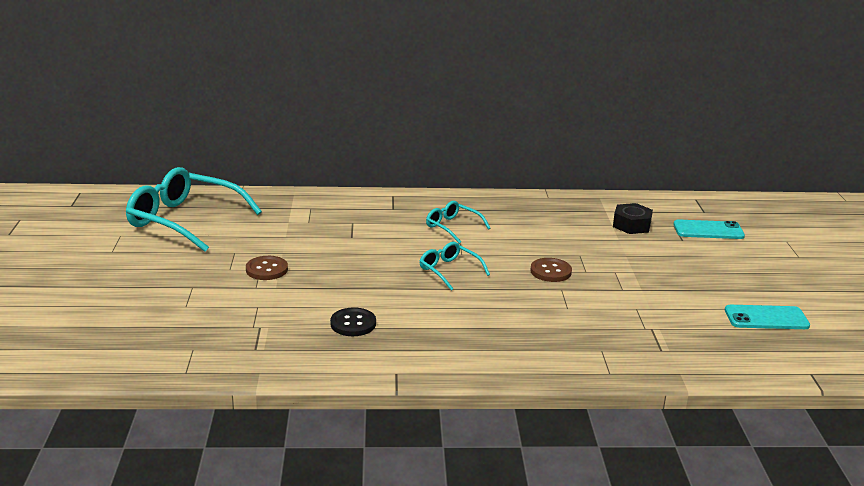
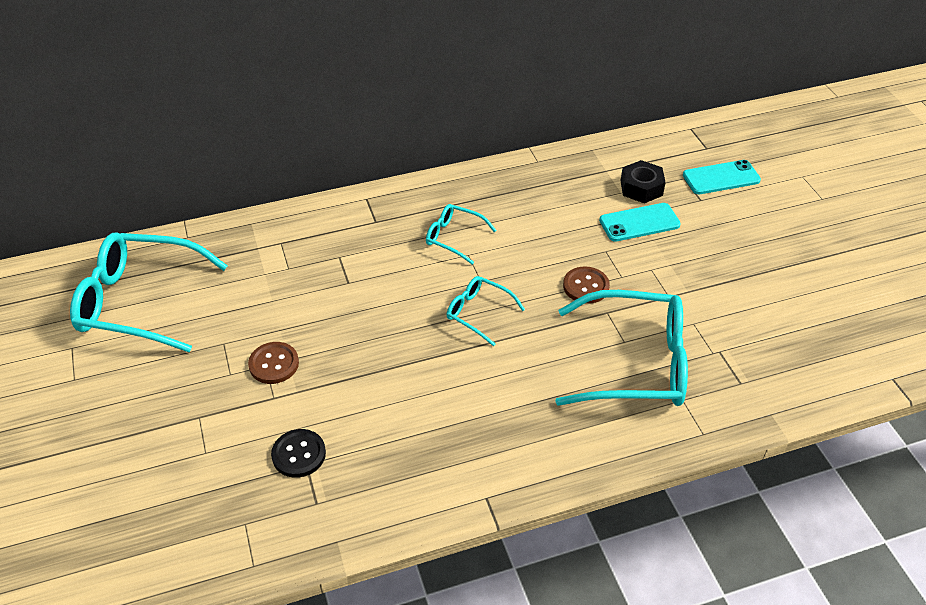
camera: 15 degrees left, 20 degrees up
(353, 324) = (408, 430): black button -> black button (299, 454)
(570, 321) = (636, 363): none -> turquoise glasses
(766, 318) = (823, 305): turquoise phone -> turquoise phone (639, 223)

